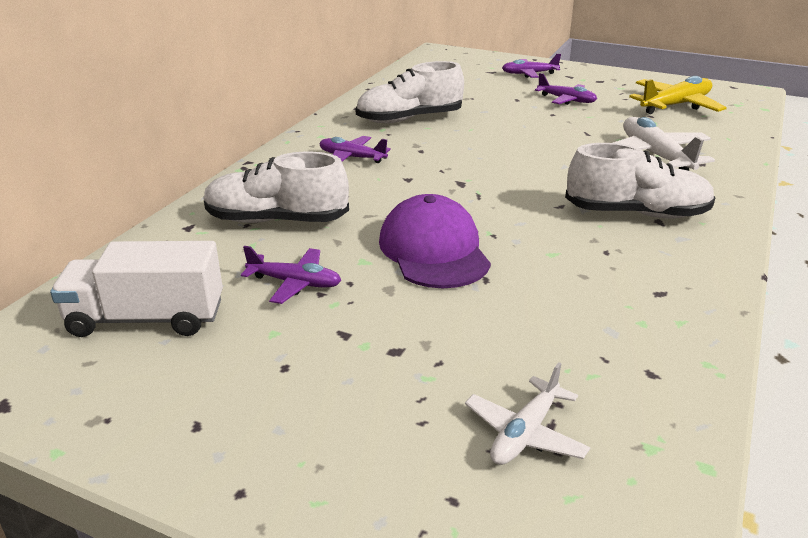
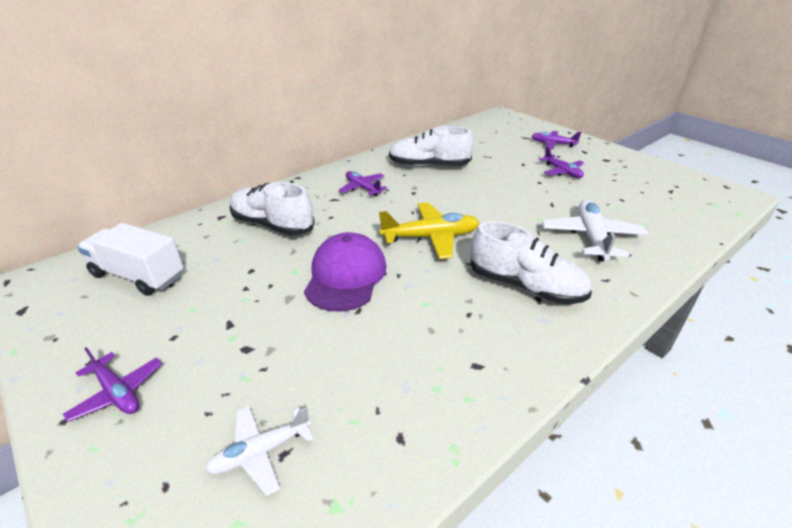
camera: 25 degrees right, 5 degrees up
(295, 283) = (238, 275): purple plane -> purple plane (117, 392)
(675, 105) = (653, 194): yellow plane -> yellow plane (431, 237)

